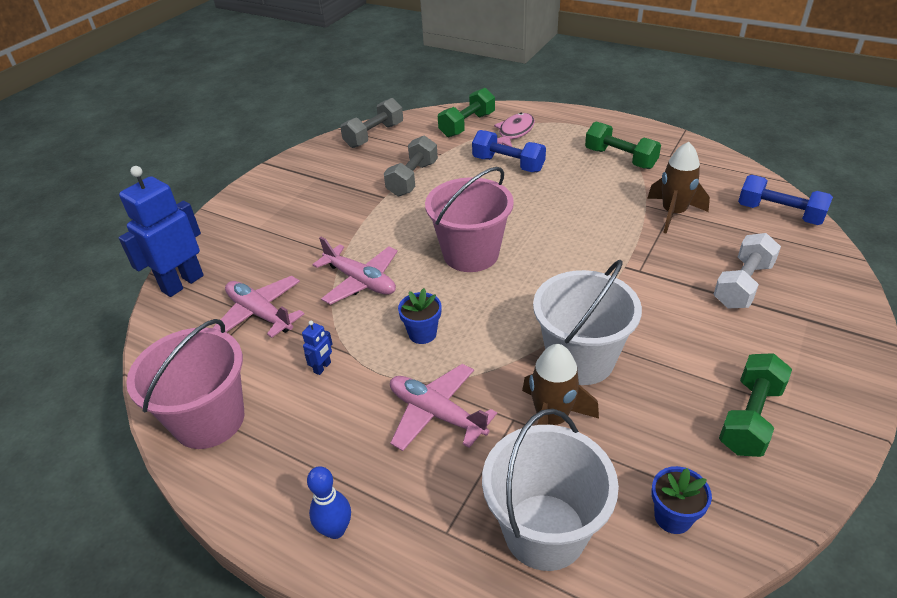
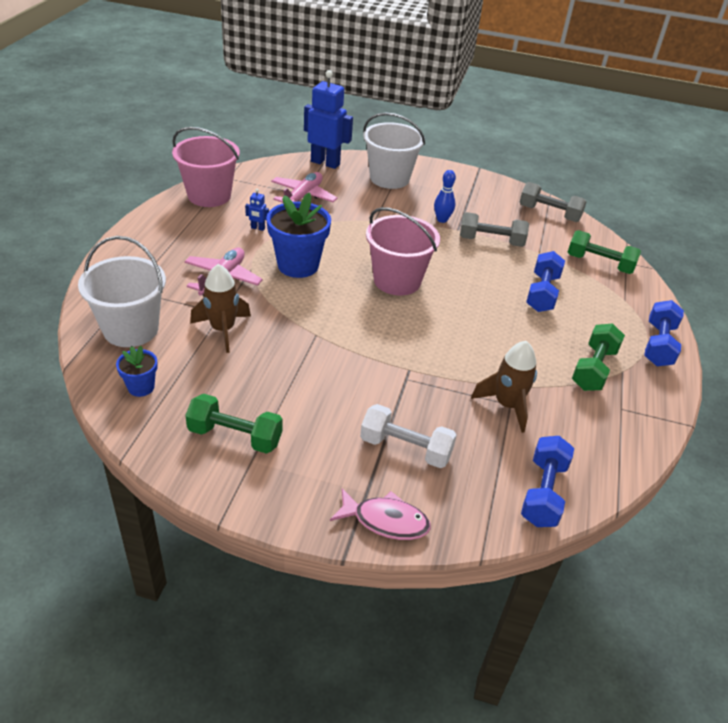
camera: 70 degrees right, 0 degrees up
(335, 530) = (133, 250): blue bowling pin -> blue bowling pin (442, 219)
(360, 281) = (348, 232): pink plane -> none
(422, 334) = (298, 265): blue flower pot -> blue flower pot, size x1.95
(514, 133) = (603, 294): pink fish -> pink fish (385, 521)
(580, 359) = (285, 343): white bucket -> white bucket (389, 178)
(587, 121) = (658, 345): none -> blue dumbbell

